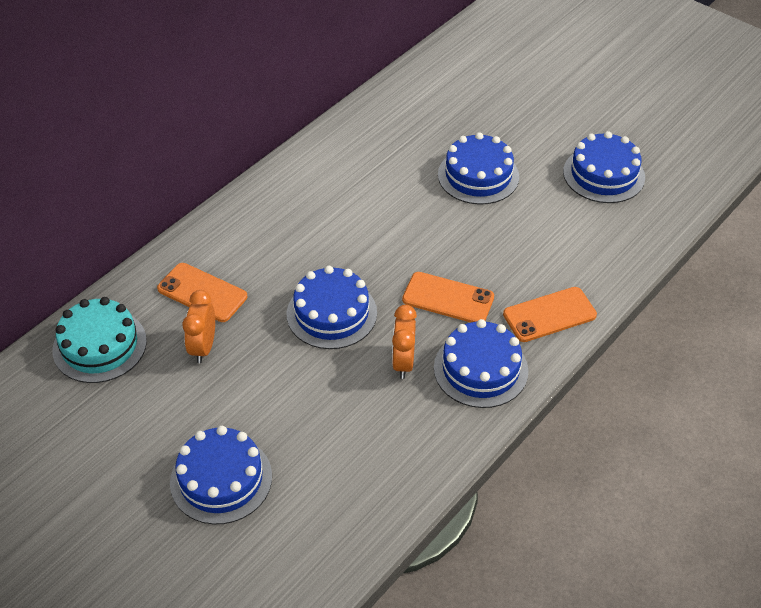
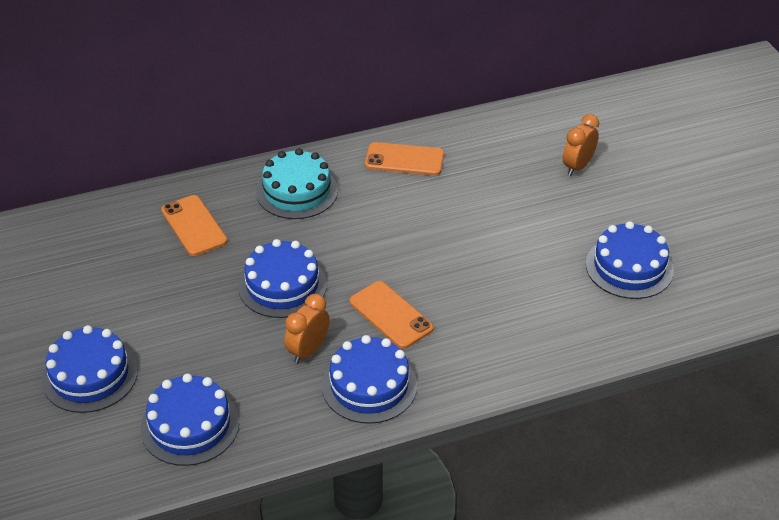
camera: 30 degrees right, 5 degrees down
(99, 345) = (85, 234): turquoise cake -> turquoise cake (297, 191)
(203, 347) = (160, 268): orange clock -> orange clock (577, 167)
(478, 175) = (507, 222): blue cake -> blue cake (190, 425)
(549, 315) = (470, 367): orange phone -> orange phone (404, 160)

